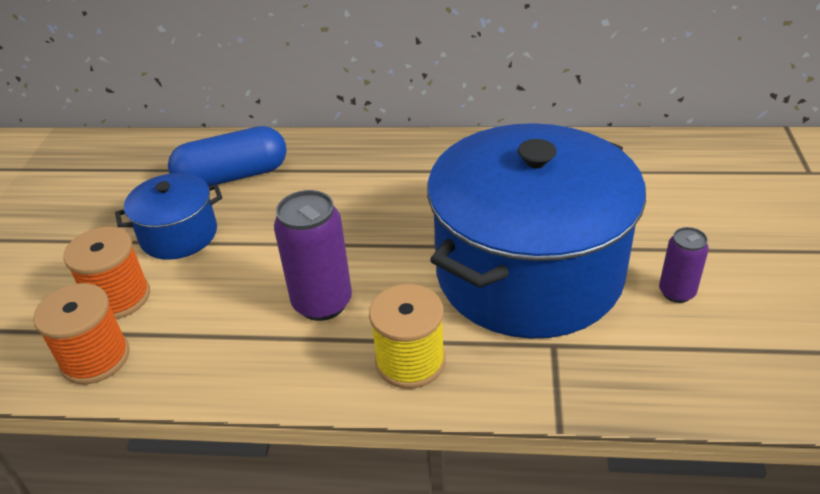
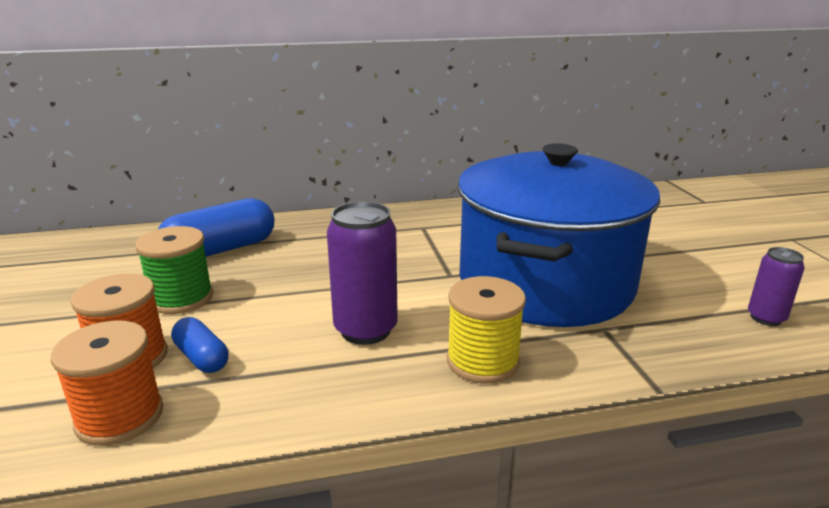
camera: 20 degrees left, 15 degrees down
(173, 308) = (201, 357): none -> blue capsule
(179, 235) = (181, 298): blue pot -> green spool
(676, 292) = (674, 280): purple can -> purple can (766, 318)

